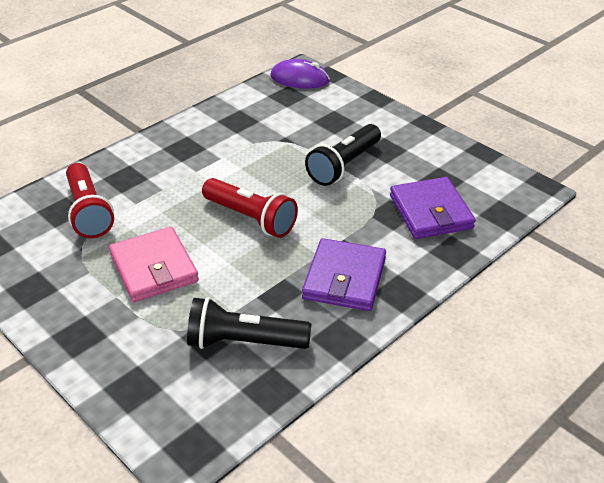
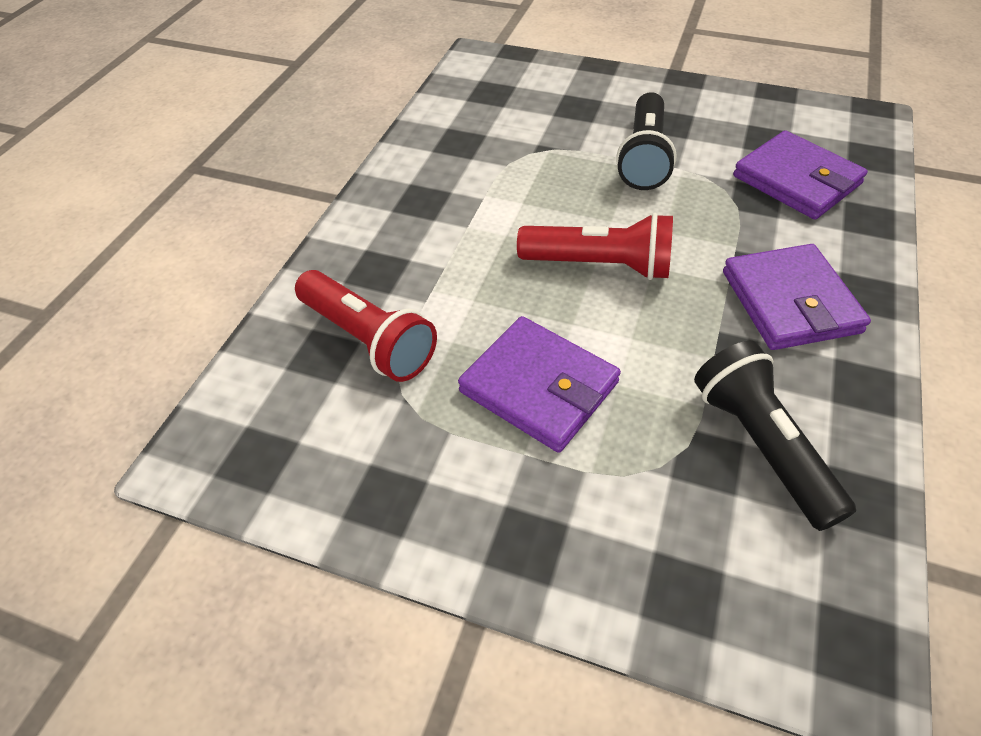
camera: 25 degrees left, 10 degrees up
(154, 268) = (539, 387): pink wallet -> purple wallet
(244, 342) = (761, 445): black flashlight -> black flashlight turned 90 degrees clockwise
(299, 78) = (486, 68): purple mouse -> none

